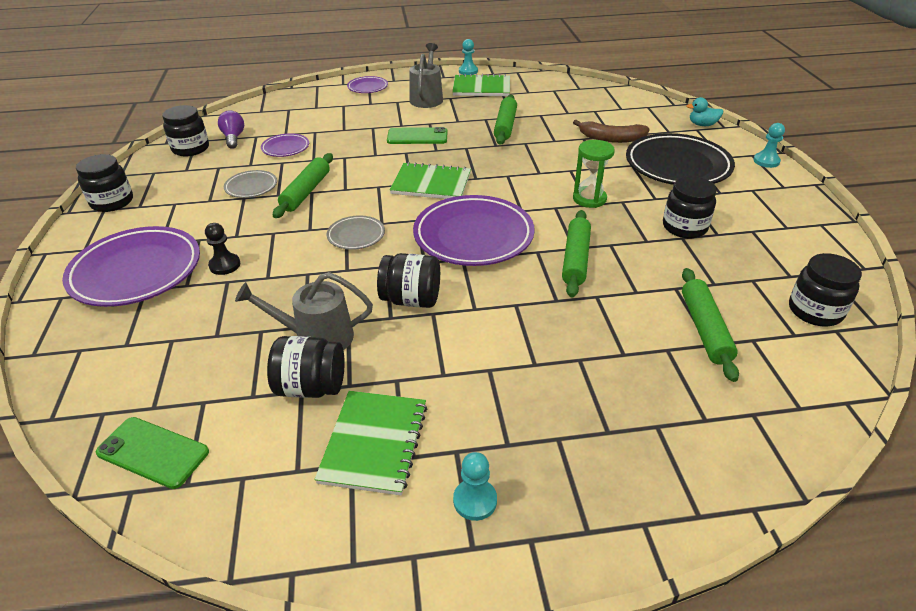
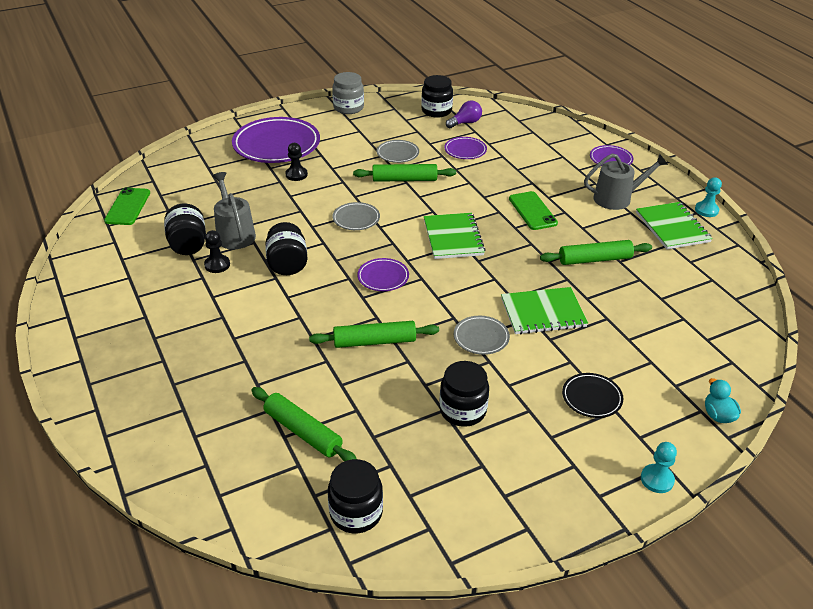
camera: 70 degrees right, 0 degrees up
(112, 202) = (348, 108): black jar -> grey jar
(374, 443) = (146, 282): green notebook -> green notebook (543, 313)
(377, 362) = (217, 265): none -> black pawn
(473, 236) = (383, 277): purple plate -> purple plate, size x0.48
(475, 500) = (107, 332): turquoise pawn -> none
(589, 199) = (481, 338): green hourglass -> grey plate
(611, 139) = (621, 339): brown banana -> none
(677, 166) = (591, 398): black plate -> black plate, size x0.48
(704, 329) = (303, 431): green rolling pin -> green rolling pin turned 60 degrees clockwise

